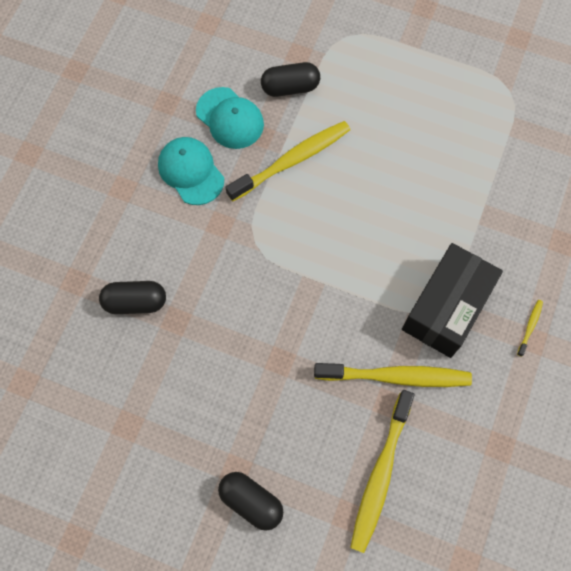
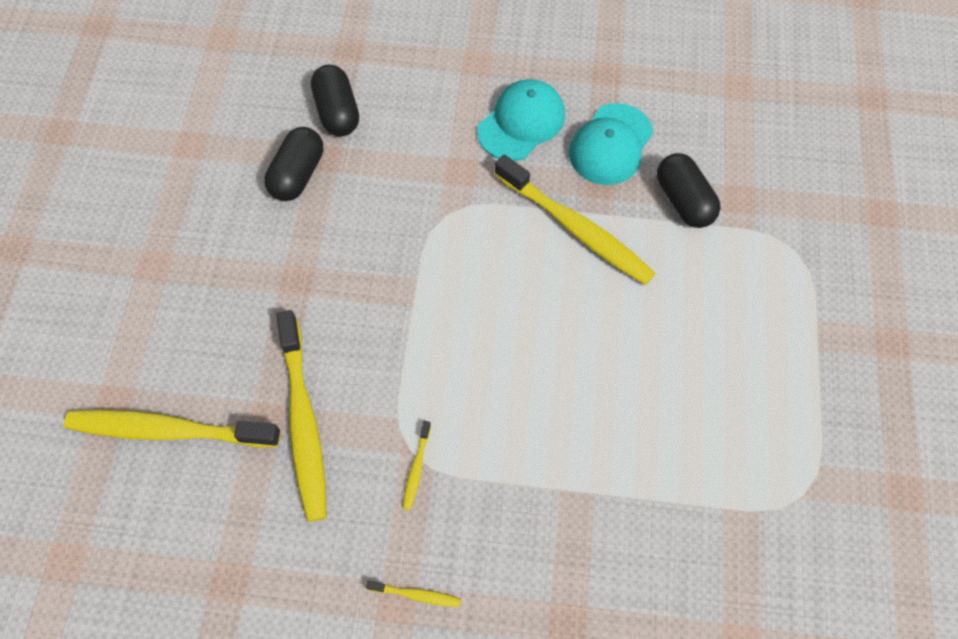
camera: 75 degrees right, 5 degrees down
(251, 501) = (118, 290): black capsule -> black capsule (298, 174)
(446, 308) = (416, 468): black box -> yellow toothbrush

